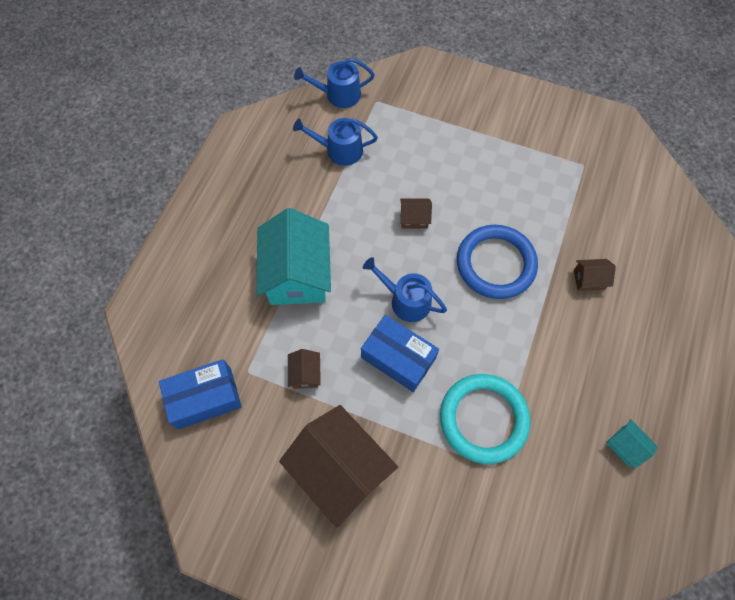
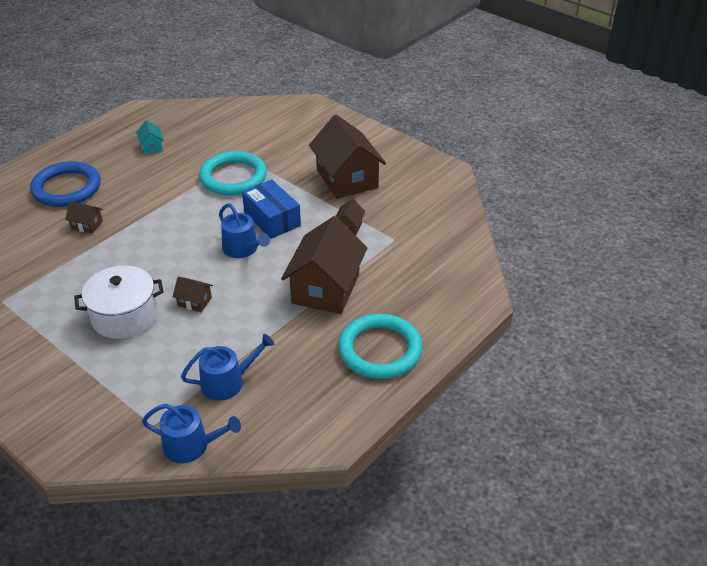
camera: 160 degrees left, 25 degrees down
(205, 398) = (433, 233): blue box -> none
(222, 219) = (380, 350): none -> turquoise ring
(297, 274) = (326, 288): turquoise house -> brown house
(339, 150) = (227, 382): blue watering can -> blue watering can turned 45 degrees counterclockwise
(466, 183) = (124, 316): none -> white pot
(495, 264) = (151, 252): blue ring -> blue ring (67, 188)

